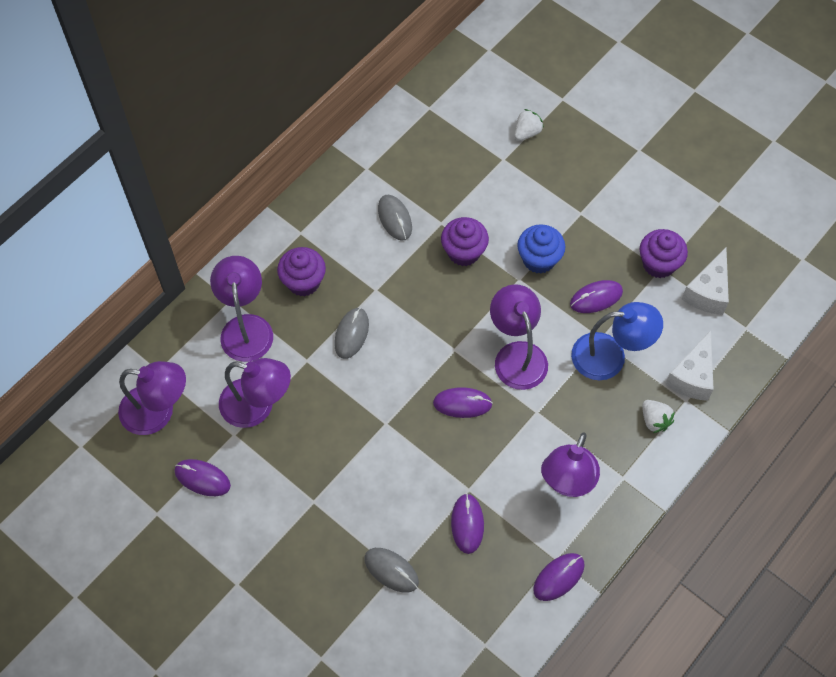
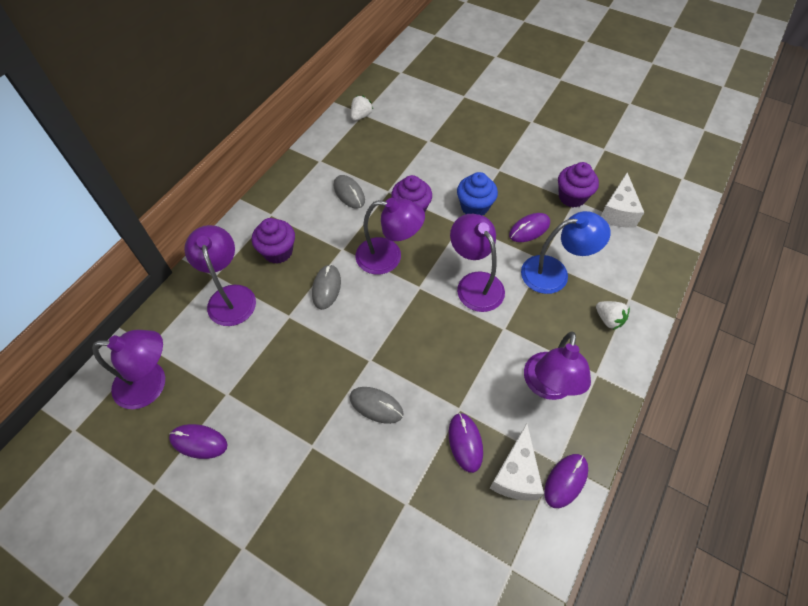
camera: 10 degrees left, 5 degrees down
(257, 406) = (247, 364): purple lamp -> purple lamp (388, 257)
(391, 570) = (400, 504): grey mouse -> grey mouse (376, 405)
(462, 403) = (436, 332): purple mouse -> none
(527, 132) = (442, 120): white strawberry -> white strawberry (361, 116)
(692, 376) = (628, 278): white cheese -> white cheese (516, 474)

